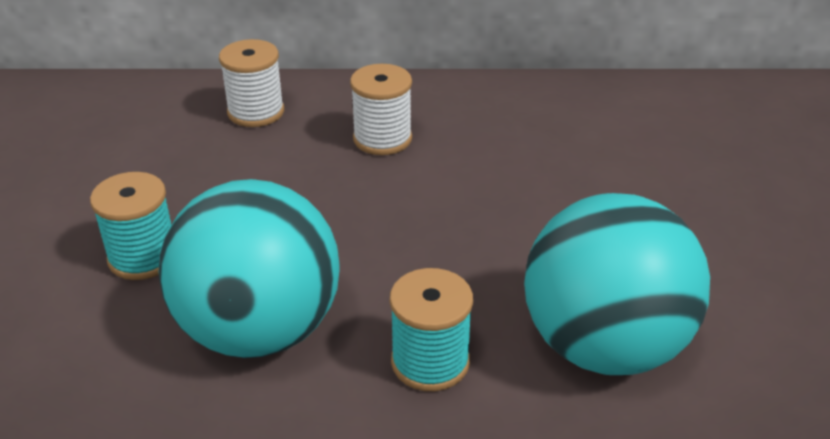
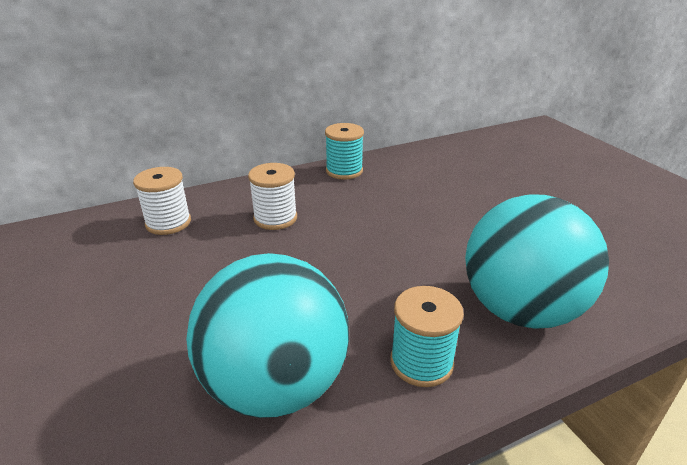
camera: 25 degrees left, 5 degrees down
(143, 257) = (135, 358): turquoise spool -> turquoise spool (344, 171)

